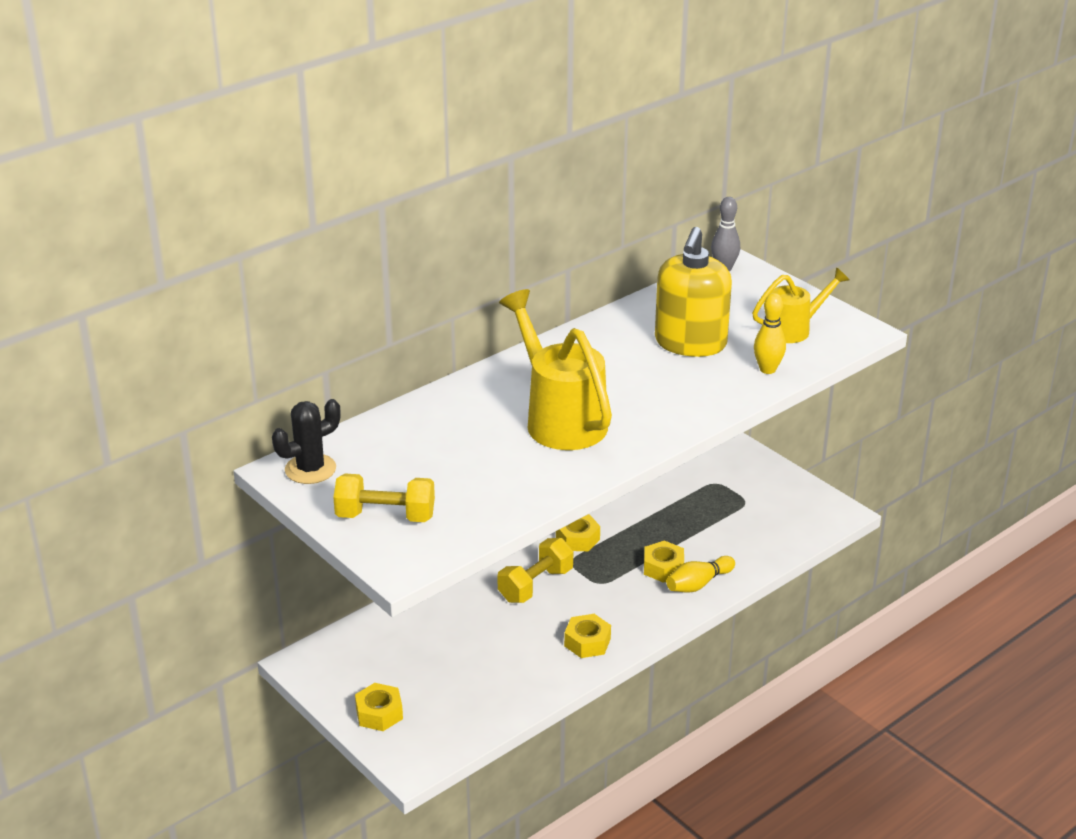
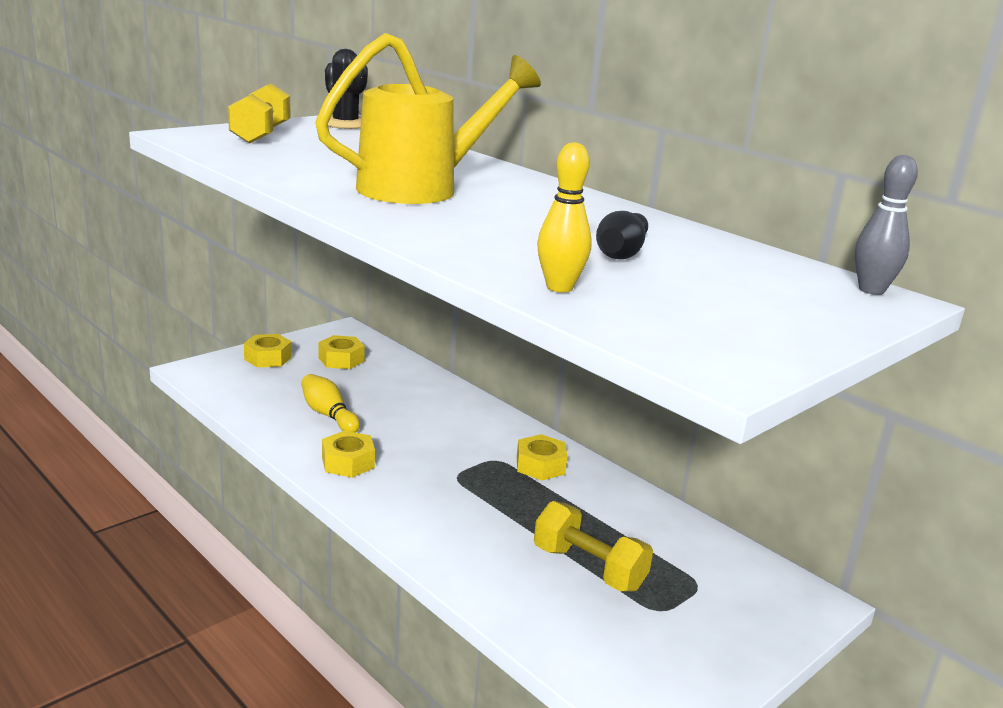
camera: 85 degrees right, 10 degrees down
(535, 585) = (451, 436): yellow dumbbell -> yellow dumbbell (588, 568)
(663, 568) = (488, 523): yellow nut -> yellow nut (341, 359)
(690, 343) = (621, 253): yellow soap dispenser -> black bowling pin
(698, 584) = (455, 549): yellow bowling pin -> yellow bowling pin (328, 415)
(794, 329) = (699, 317): yellow watering can -> none

